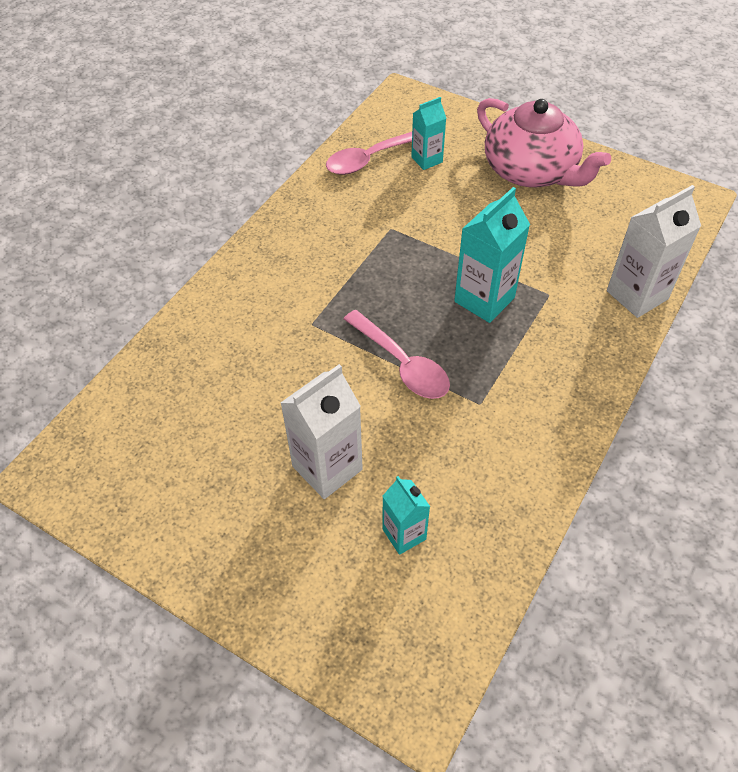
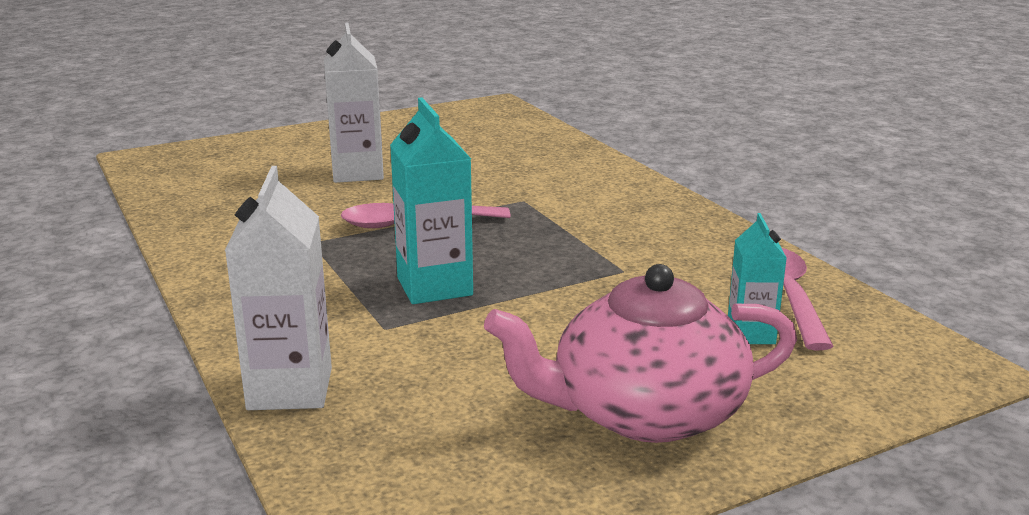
camera: 120 degrees right, 30 degrees down
(404, 534) = (254, 182): turquoise carton -> none

